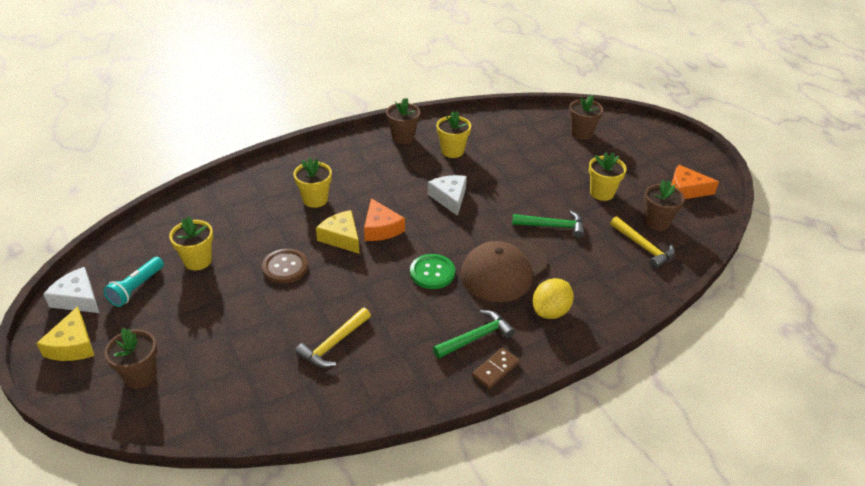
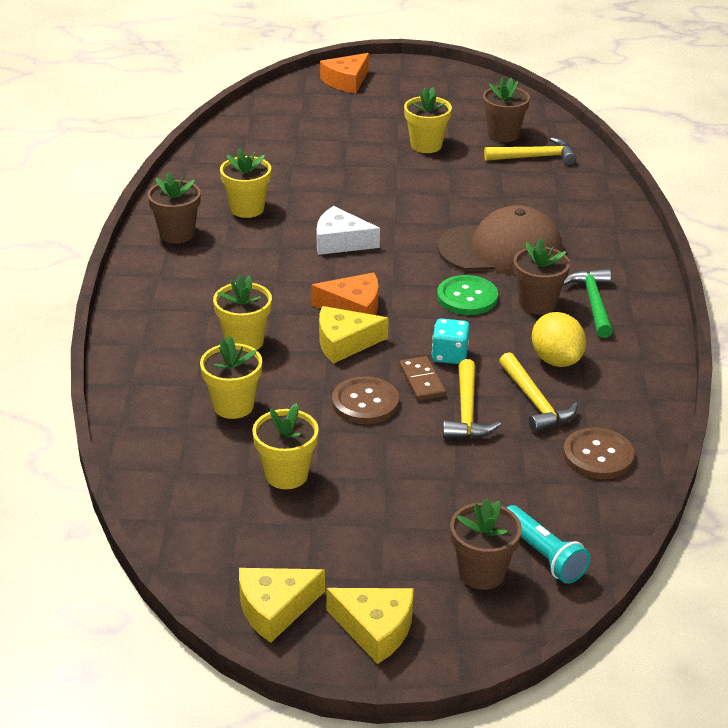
camera: 60 degrees left, 5 degrees down
(78, 298) = (275, 609): white cheese -> yellow cheese
(136, 288) = (299, 545): turquoise flashlight -> turquoise flashlight (543, 555)
(251, 218) = (233, 406): none -> yellow flower pot
(291, 396) = (598, 456): none -> brown button
(302, 315) = (467, 412): none -> yellow hammer
(359, 286) = (449, 355): none -> turquoise dice
(495, 369) = (648, 307): brown domino -> brown domino (422, 381)
(504, 270) = (501, 250): brown cap -> brown cap turned 75 degrees counterclockwise
(550, 311) = (588, 245): yellow lemon -> yellow lemon (556, 360)
(553, 226) = (455, 194): green hammer -> none
(581, 133) = (305, 115): brown flower pot -> brown flower pot (537, 304)
(686, 190) = (467, 98): orange cheese -> orange cheese (346, 81)

